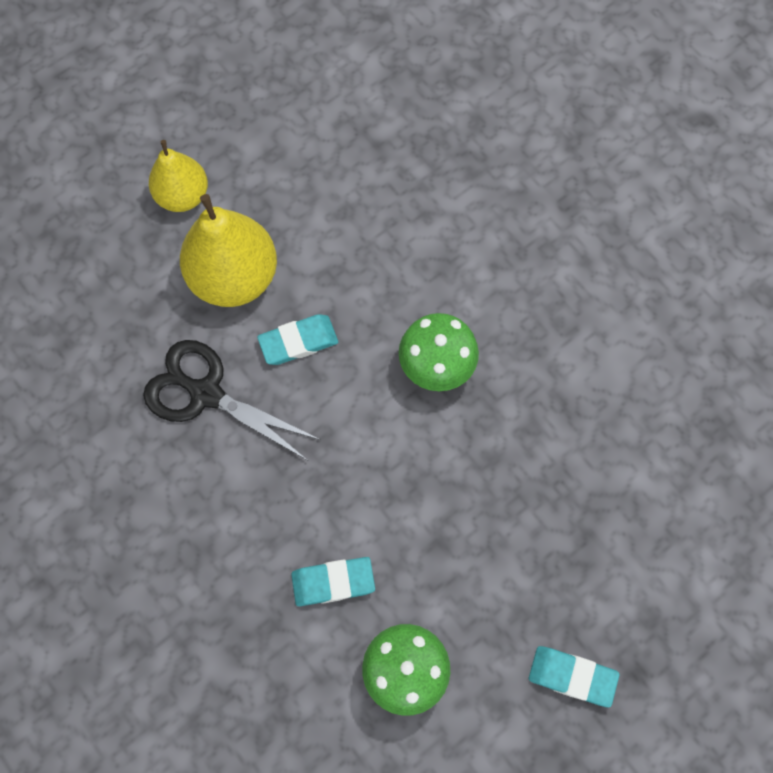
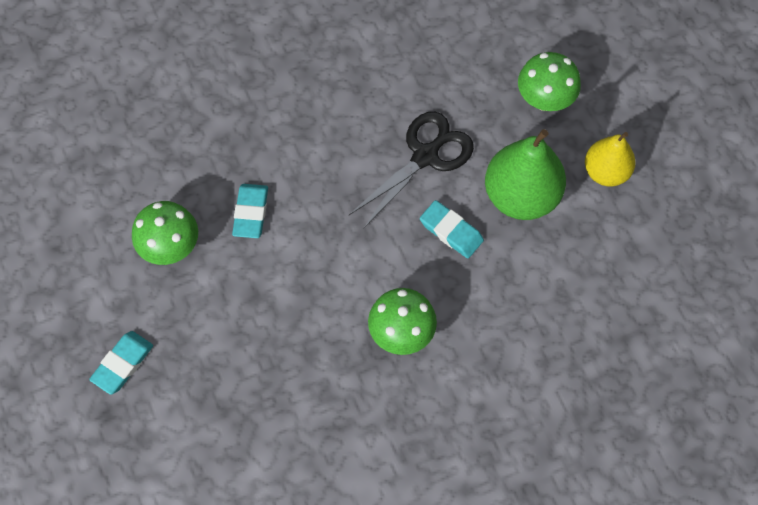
camera: 105 degrees right, 5 degrees down
(99, 277) = (545, 99): none -> green mushroom
(234, 277) = (521, 196): yellow pear -> green pear
(298, 342) = (451, 231): turquoise eraser -> turquoise eraser turned 45 degrees counterclockwise

